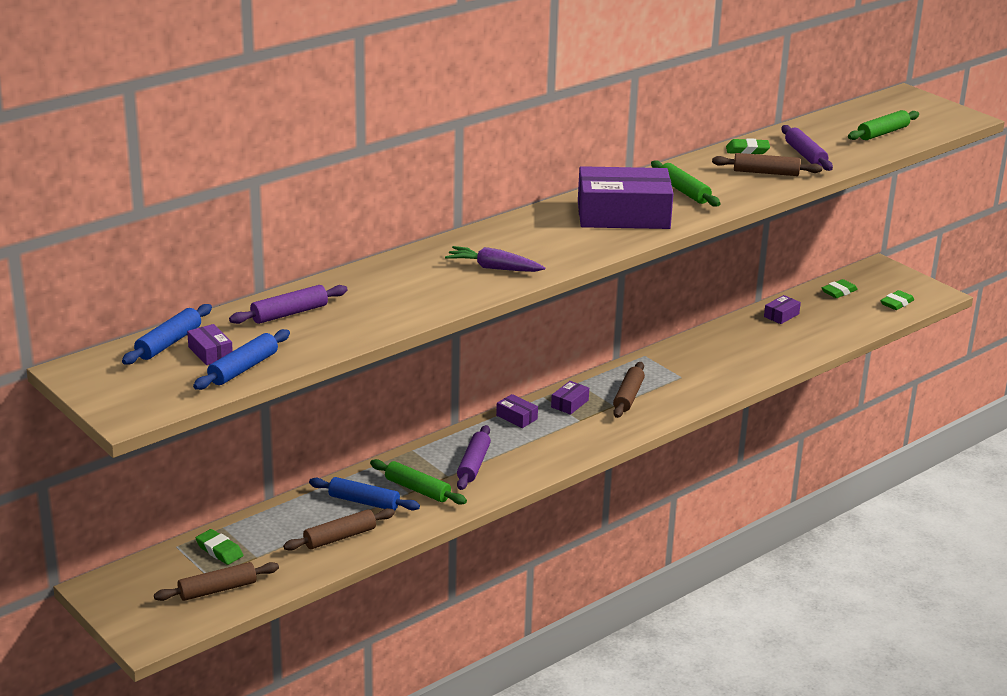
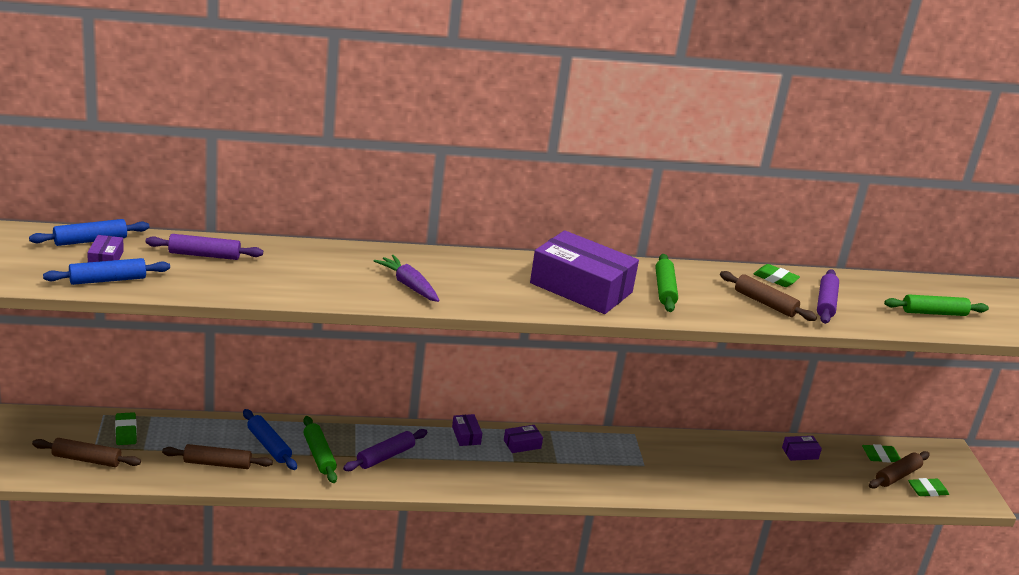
camera: 30 degrees right, 0 degrees up
(628, 396) = (578, 460): brown rolling pin -> brown rolling pin (897, 476)

